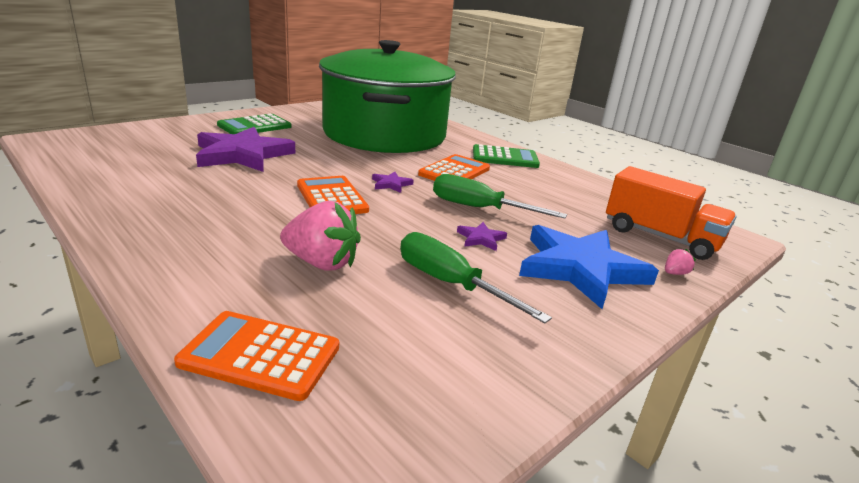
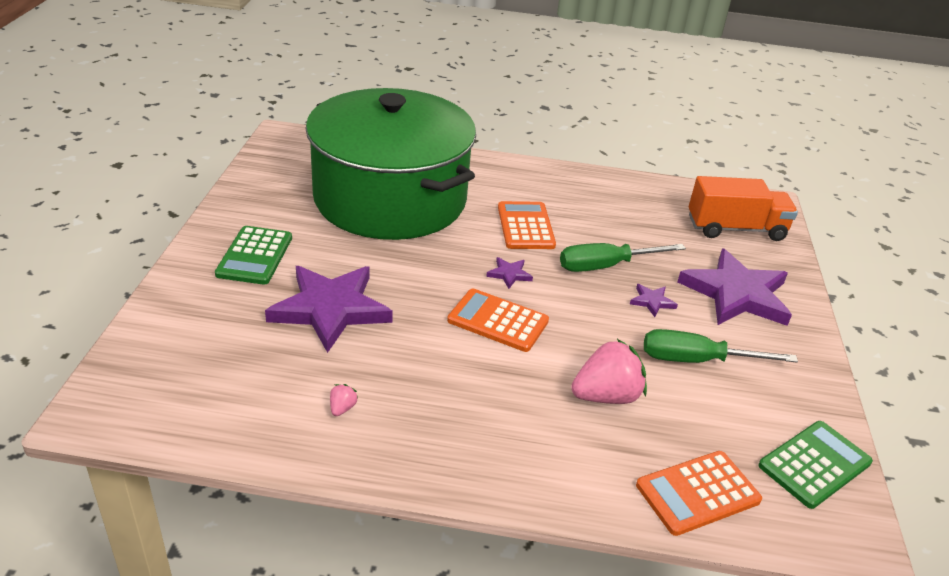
camera: 40 degrees left, 10 degrees up
(505, 158) = (530, 181): green calculator -> green calculator (814, 464)
(580, 268) = (736, 294): blue star -> purple star
(675, 273) = (781, 264): pink strawberry -> pink strawberry (342, 408)

